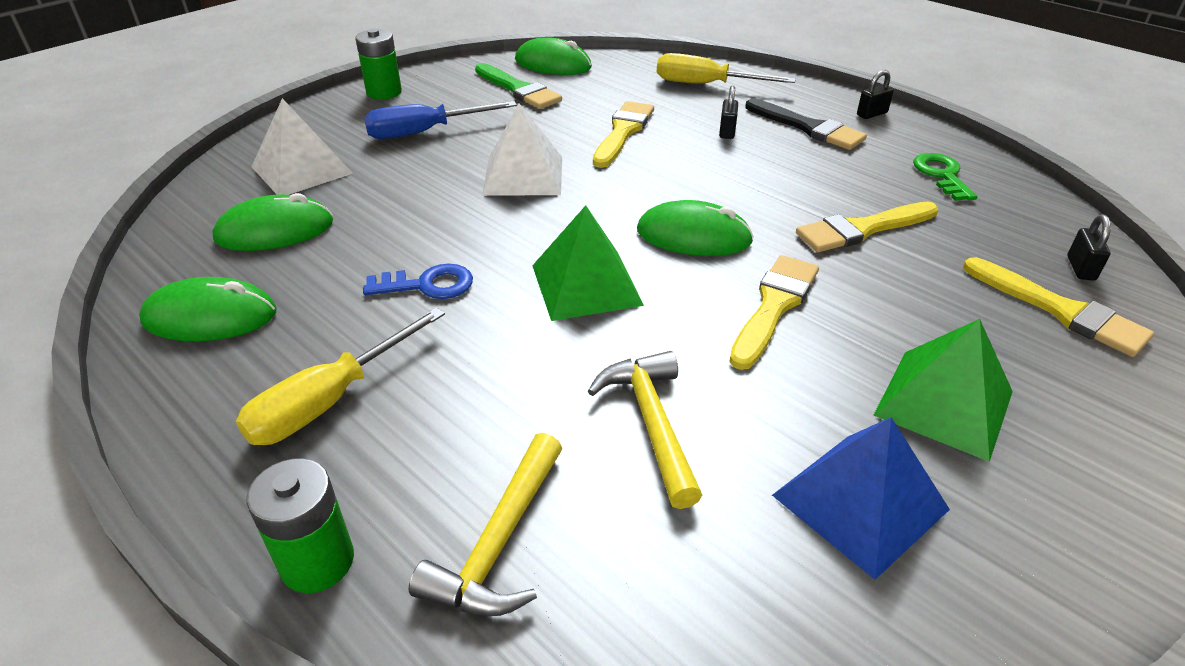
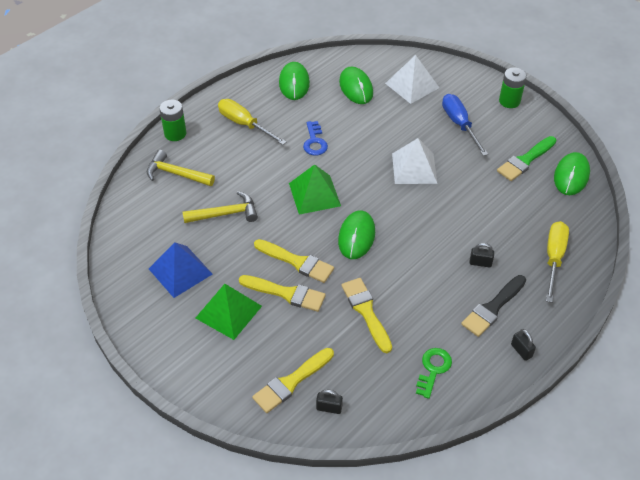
camera: 90 degrees right, 10 degrees up
(623, 132) = (472, 211): yellow brush -> yellow brush (286, 293)
(941, 175) = (433, 369): green key -> green key turned 60 degrees counterclockwise

